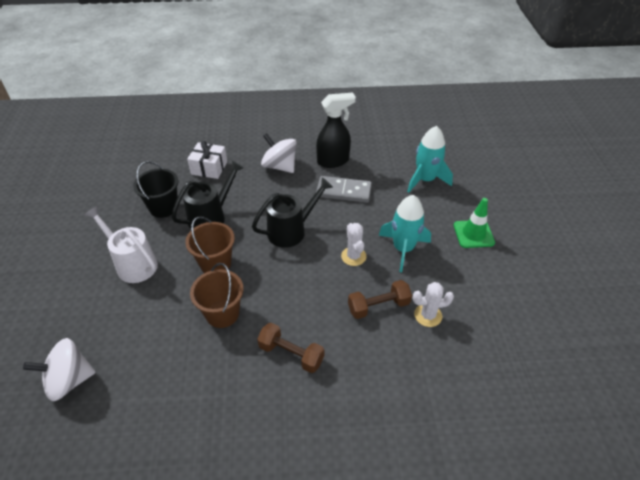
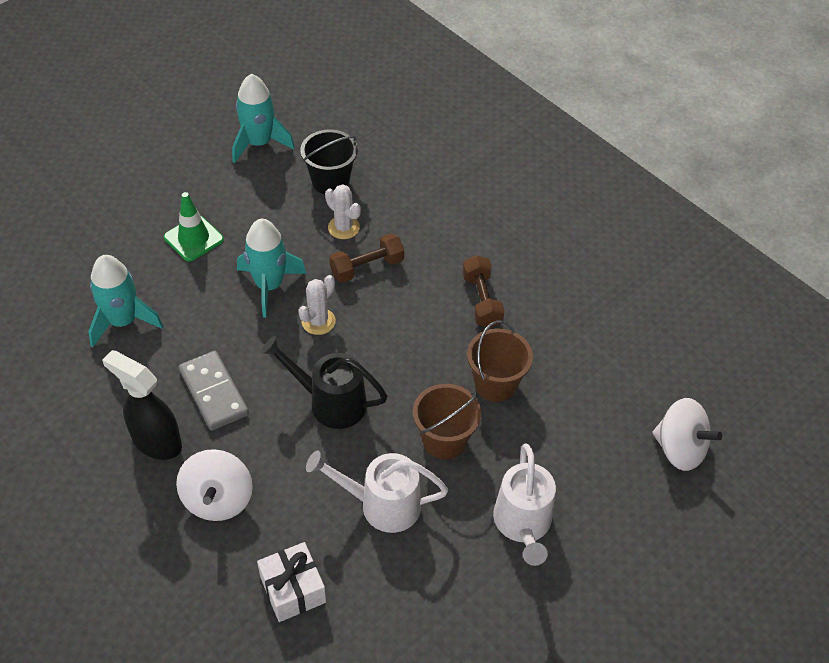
camera: 130 degrees left, 5 degrees up
(163, 207) = (415, 577): black bucket -> black bucket (330, 181)
(211, 217) = (381, 505): black watering can -> white watering can
(378, 306) = (367, 267): brown dumbbell -> brown dumbbell turned 60 degrees counterclockwise
(560, 315) = (259, 143): none -> turquoise rocket

